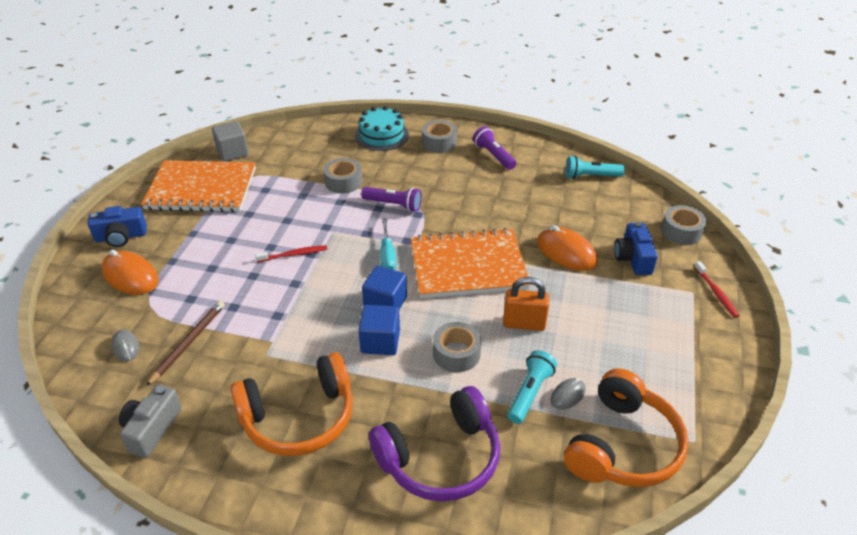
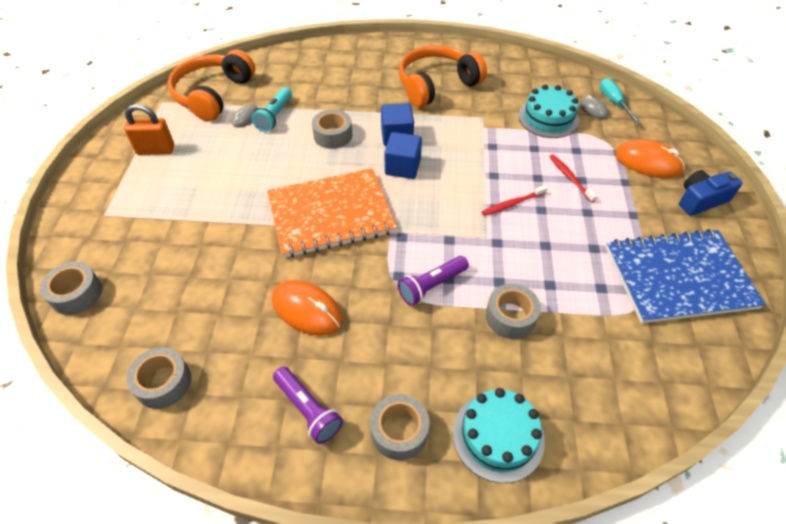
camera: 170 degrees right, 10 degrees up
(151, 429) = (529, 69): grey camera -> none
(188, 343) = (548, 118): brown pencil -> turquoise cake
(201, 189) = (679, 278): orange notebook -> blue notebook
(232, 152) = (697, 353): grey cube -> none
(387, 255) = (416, 215): turquoise screwdriver -> turquoise screwdriver (614, 102)
(393, 205) = (431, 286): purple flashlight -> purple flashlight turned 45 degrees counterclockwise
(441, 458) = (335, 76): purple headphones -> none
(524, 324) = (276, 165): orange padlock -> orange padlock (156, 150)
(566, 252) = (224, 245): orange mouse -> orange mouse (307, 310)
(590, 176) = (163, 383): turquoise flashlight -> grey tape
(633, 258) = (151, 247): blue camera -> none
(716, 293) = (80, 217): red toothbrush -> red toothbrush (570, 178)

